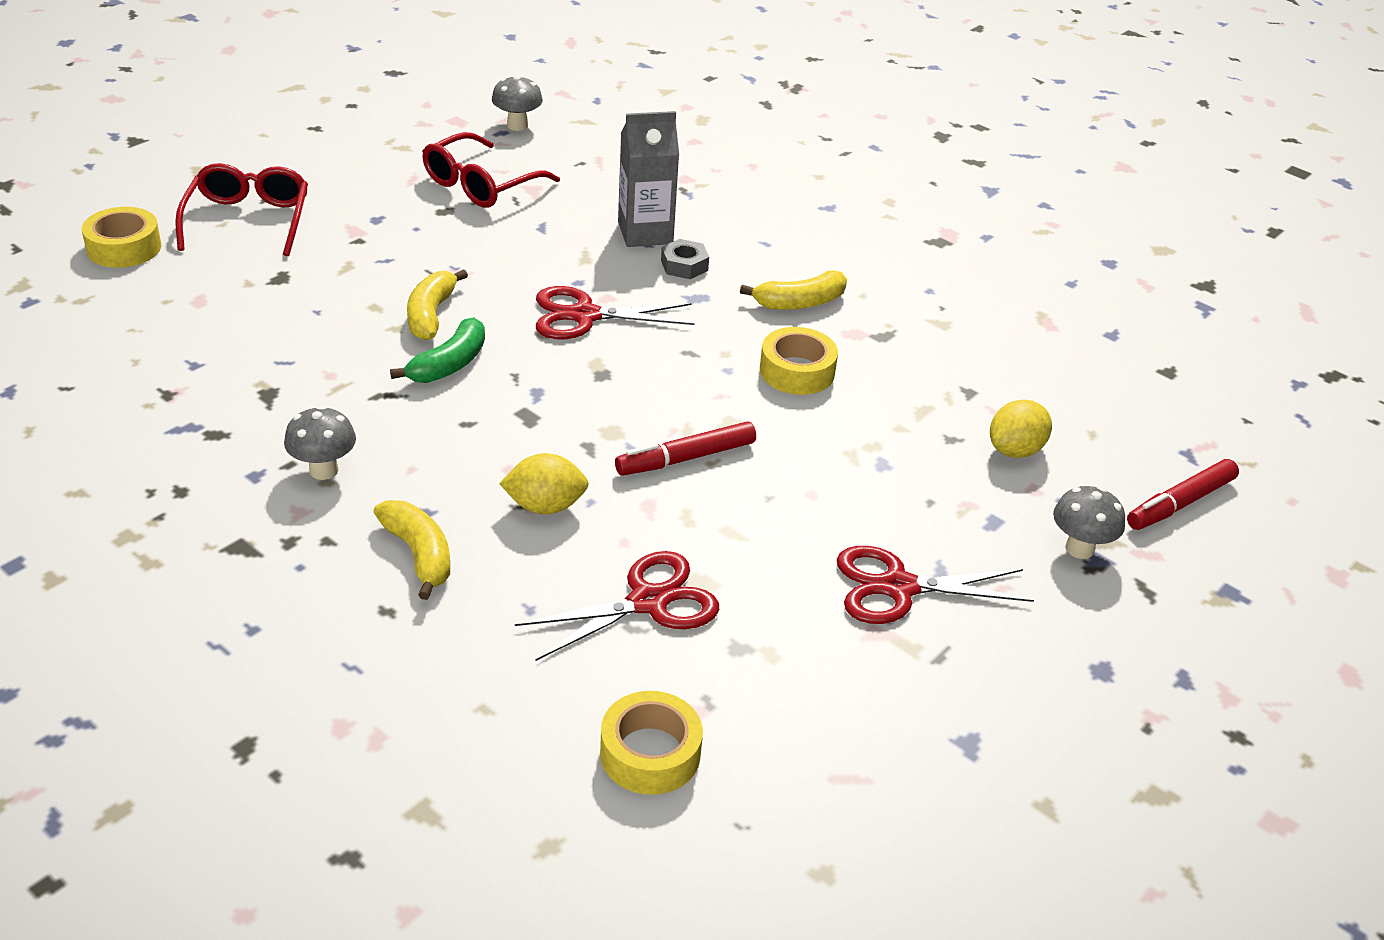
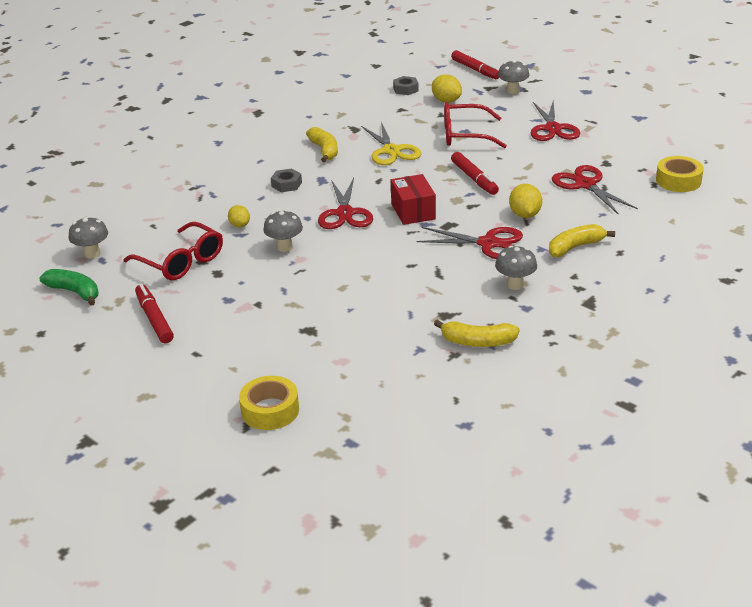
camera: 85 degrees left, 5 degrees down
(248, 220) = (229, 356): red glasses -> red glasses (465, 135)
(350, 170) = (154, 319): none -> red marker
(431, 315) = (349, 265): yellow banana -> yellow banana (477, 342)
(449, 364) = (403, 254): green banana -> green banana (74, 292)
(457, 454) = (488, 243): none -> red scissors
(497, 262) = (284, 247): none -> grey mushroom
(567, 226) = (239, 225): none -> yellow lemon
(580, 382) = (413, 211): none -> red box
(645, 233) = (248, 198): grey carton -> none
(797, 371) = (391, 151): yellow tape -> yellow scissors
(1060, 402) = (405, 89): none -> grey nut

